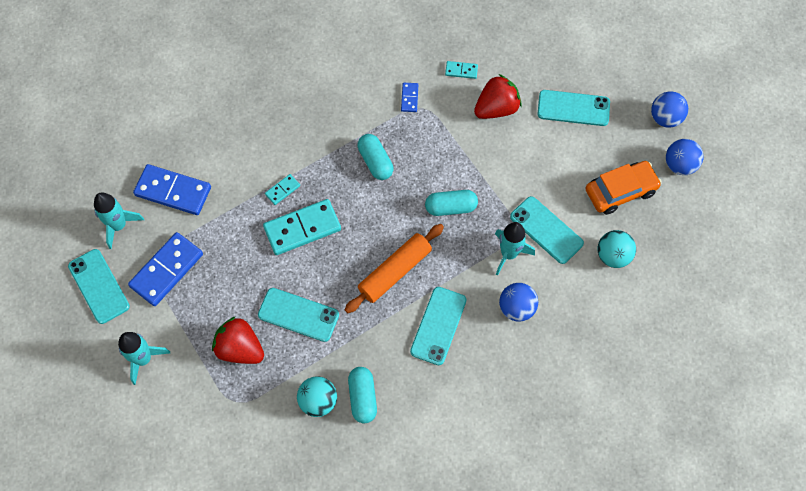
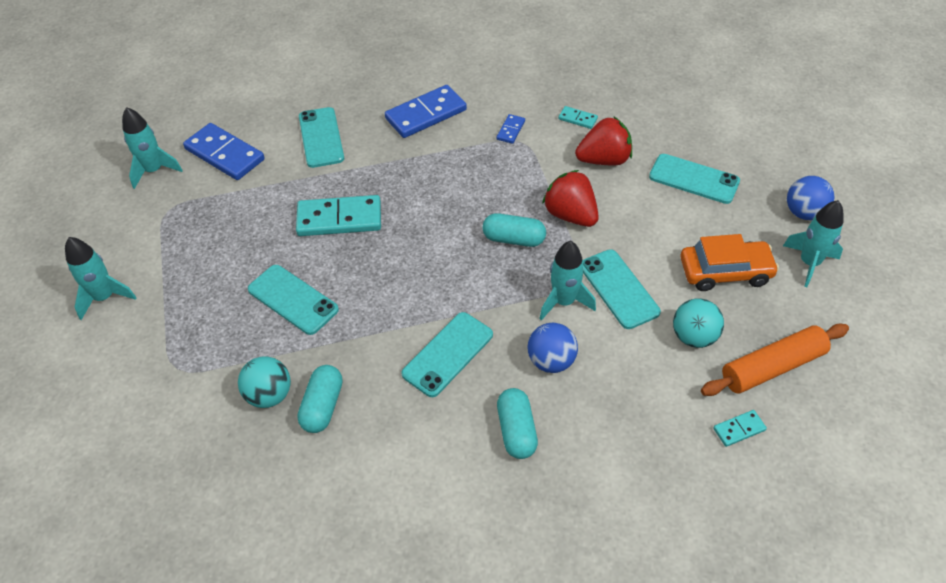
camera: 20 degrees right, 15 degrees down
(98, 286) = (102, 218): turquoise phone -> turquoise phone (321, 137)
(167, 270) = (178, 221): blue domino -> blue domino (426, 114)
(240, 348) = (211, 315): red strawberry -> red strawberry (570, 215)
(282, 190) = (336, 179): turquoise domino -> turquoise domino (739, 429)
(375, 162) = (448, 177): turquoise capsule -> turquoise capsule (516, 430)
(395, 272) = (421, 285): orange rolling pin -> orange rolling pin (772, 367)
(679, 165) = (809, 263): blue ball -> turquoise rocket

